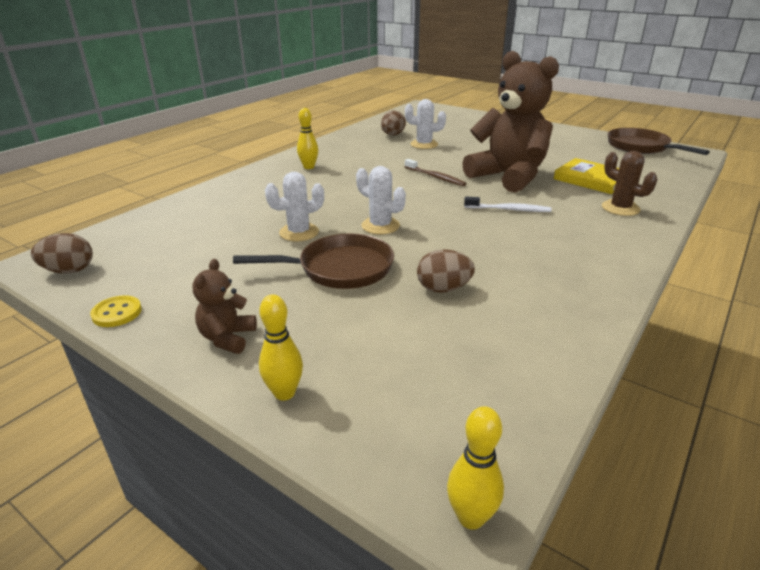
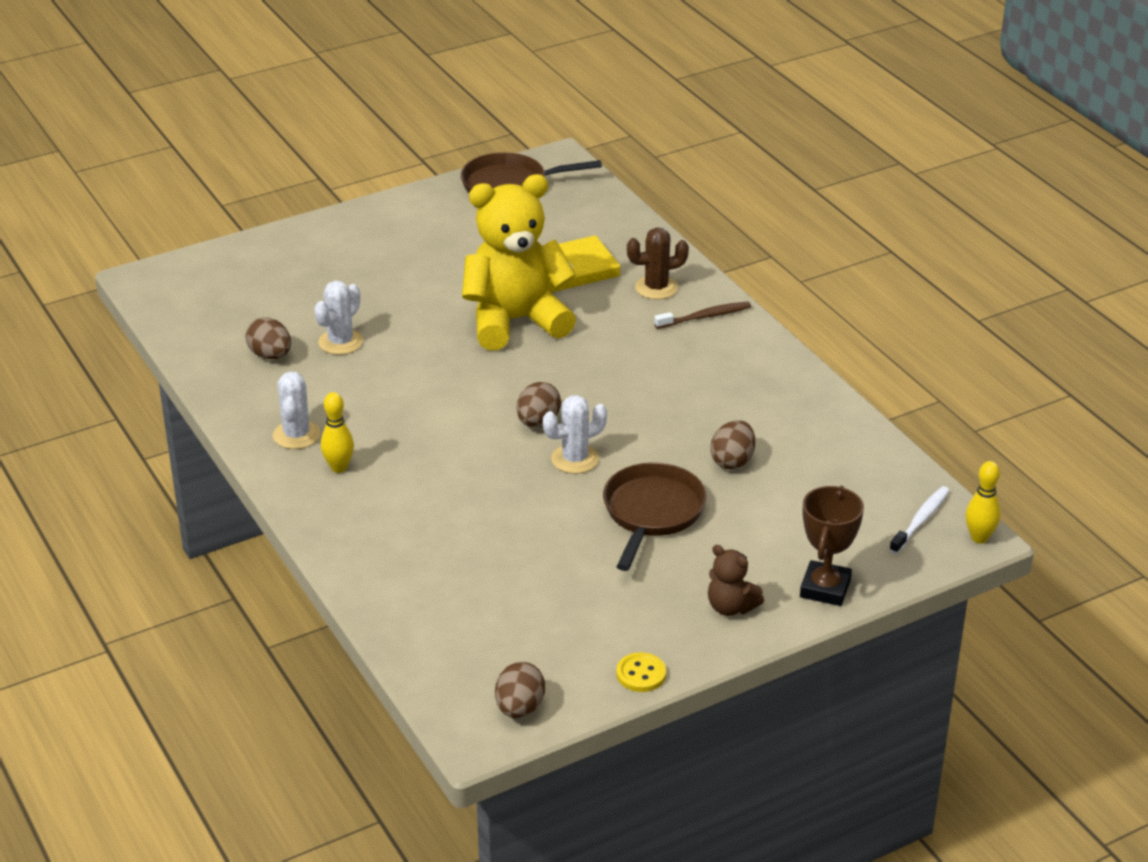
camera: 65 degrees left, 5 degrees up
(284, 393) = (825, 588): yellow bowling pin -> brown trophy
(299, 232) = (547, 522): white cactus -> white cactus (296, 435)
(409, 205) = (538, 422): none -> brown egg
(435, 177) = (469, 374): brown toothbrush -> brown toothbrush (705, 317)
(508, 177) = (515, 321): brown teddy bear -> yellow teddy bear
(509, 209) = (603, 358): white toothbrush -> white toothbrush (921, 520)

